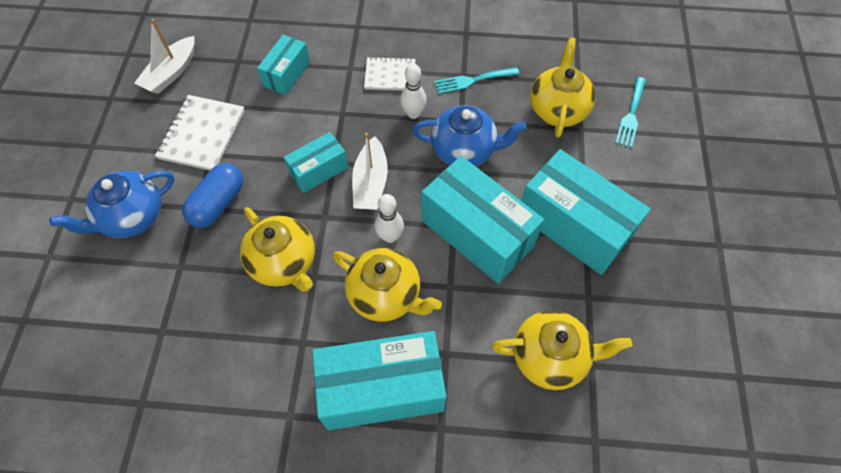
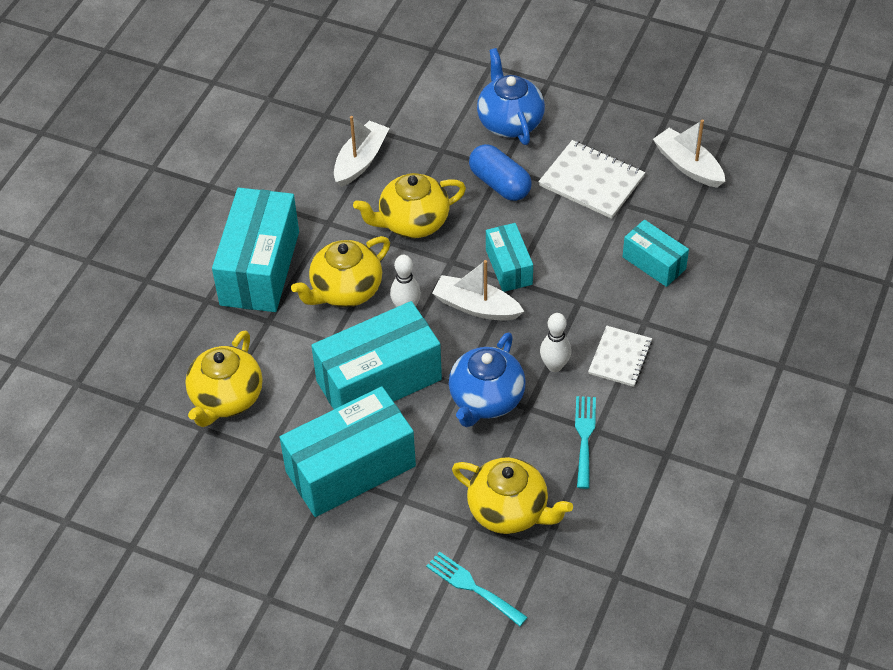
camera: 110 degrees right, 10 degrees down
(207, 340) = (360, 160): none -> white boat

